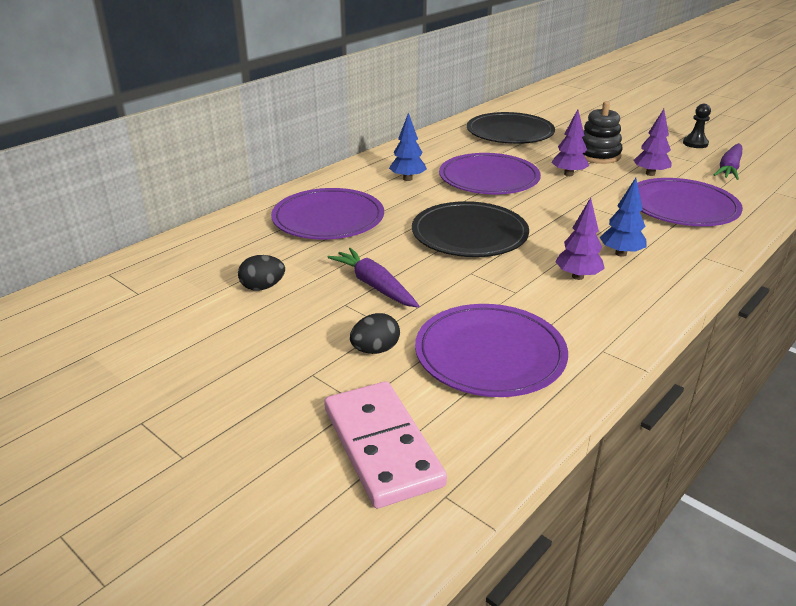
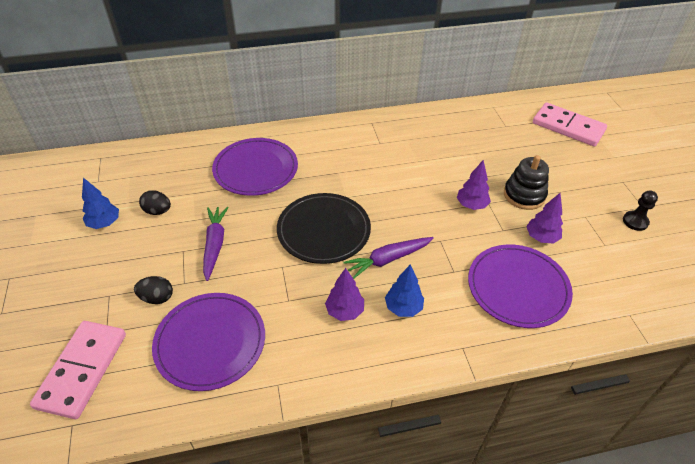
camera: 35 degrees right, 15 degrees up
(407, 179) = (348, 154): blue tree -> blue tree (104, 223)
(489, 178) = (405, 181): purple plate -> none
(510, 132) = (484, 136): black plate -> none
(565, 109) = (568, 127): none -> pink domino
(729, 168) = (625, 267): purple carrot -> purple carrot (388, 259)

